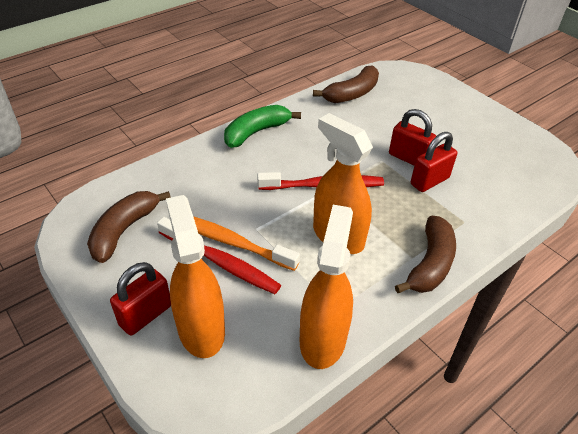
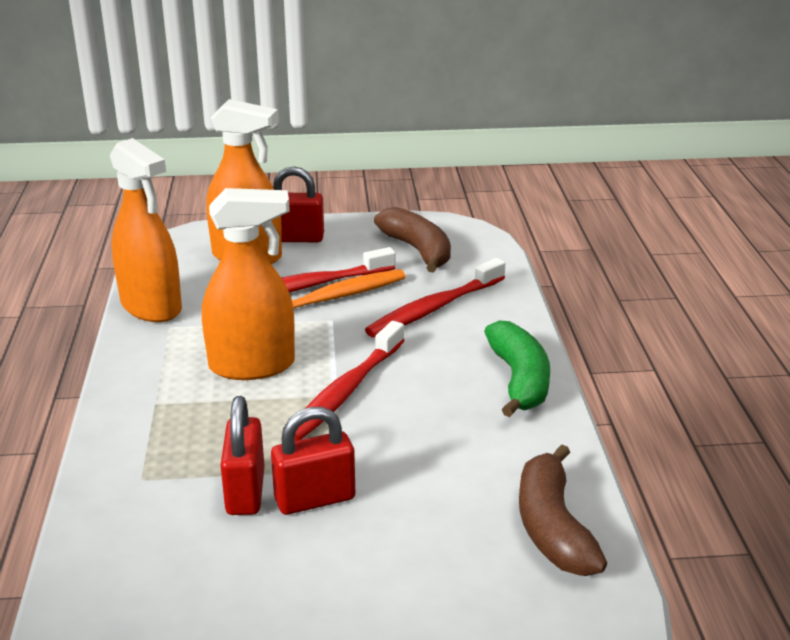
camera: 125 degrees right, 15 degrees down
(145, 315) = (296, 238): red padlock -> red padlock turned 75 degrees counterclockwise
(205, 189) = (434, 308): none -> red toothbrush
(430, 264) = (128, 410): brown banana -> none

